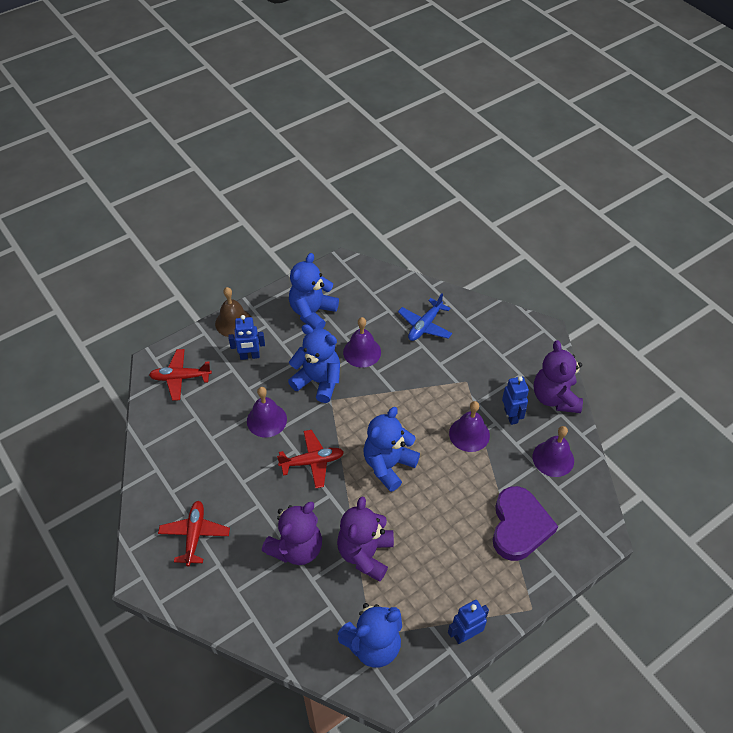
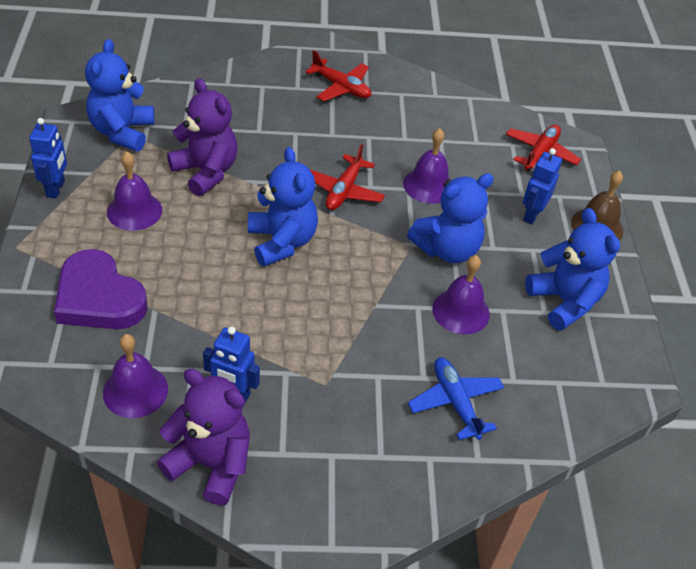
camera: 120 degrees right, 5 degrees down
(296, 548) = (262, 135): purple teddy bear -> none
(469, 434) = (250, 334): purple bell -> purple bell (134, 211)

